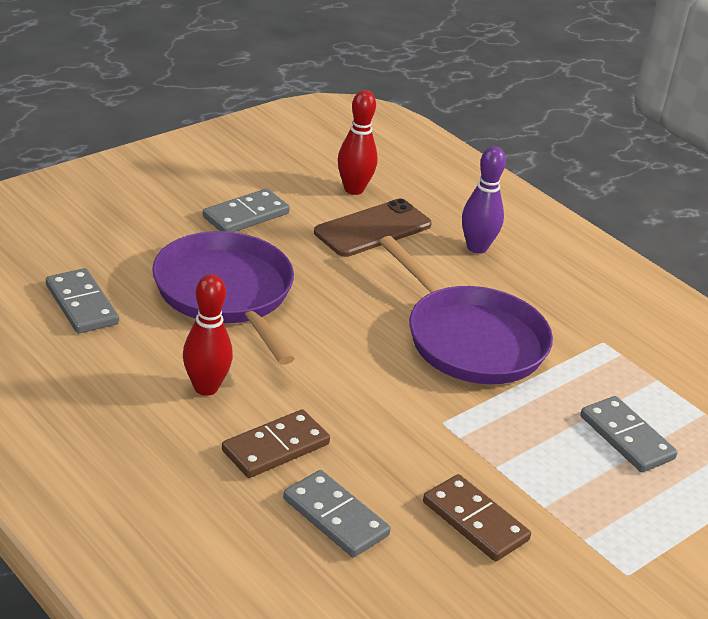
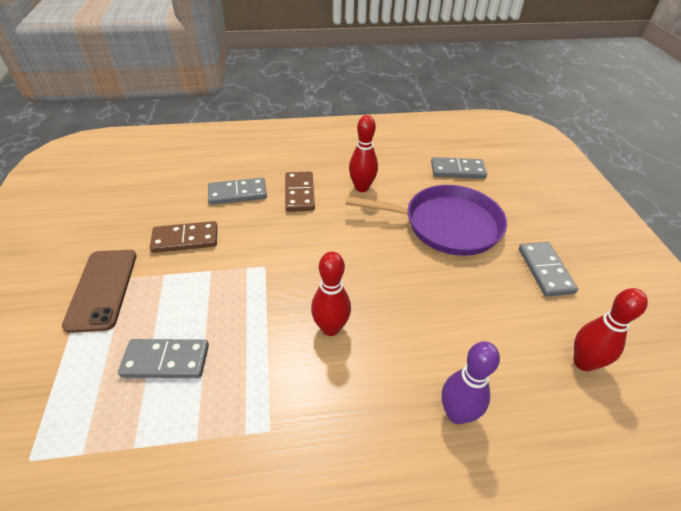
camera: 125 degrees right, 10 degrees up
(373, 229) = (509, 343): brown phone -> brown phone (102, 289)
(471, 340) = (330, 328): purple pan -> red bowling pin

